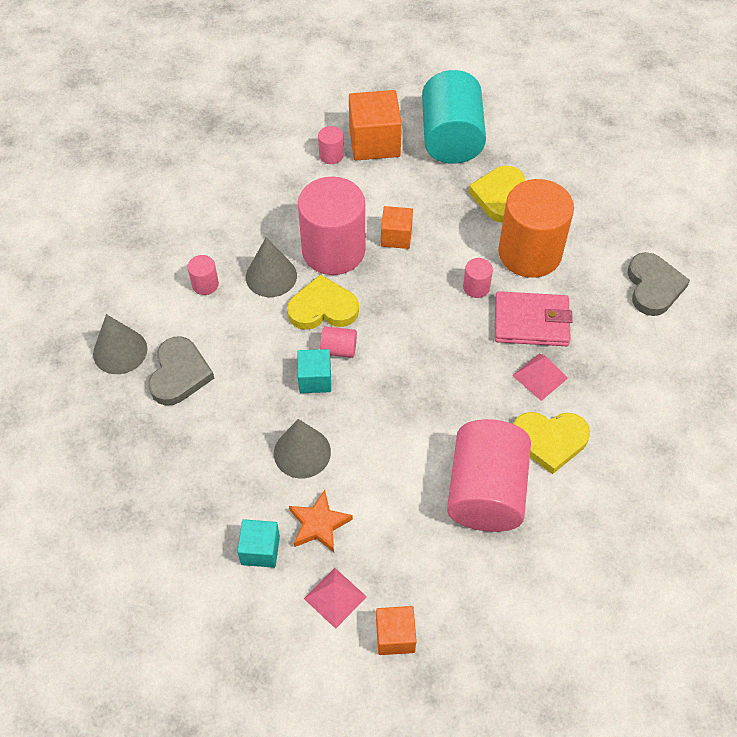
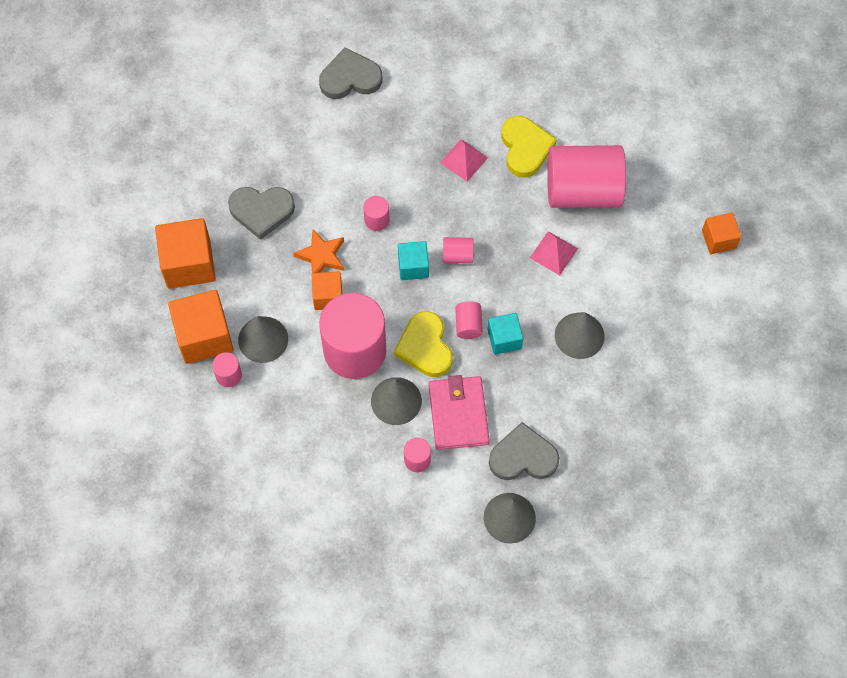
camera: 100 degrees left, 10 degrees up
(260, 550) = (675, 349): turquoise cube -> turquoise cube (413, 266)
(319, 524) = (642, 309): orange star -> orange star (321, 256)
(335, 597) = (700, 286): pink pyramid -> pink pyramid (554, 253)
(361, 183) = (263, 339): none -> grey cone
(422, 352) = (457, 255): none -> pink cylinder
(451, 138) = (189, 263): turquoise cylinder -> orange cube
(499, 196) = (261, 211): yellow heart -> grey heart
(529, 253) = (328, 179): orange cylinder -> none
(531, 322) = (407, 171): pink wallet -> pink wallet (458, 414)

